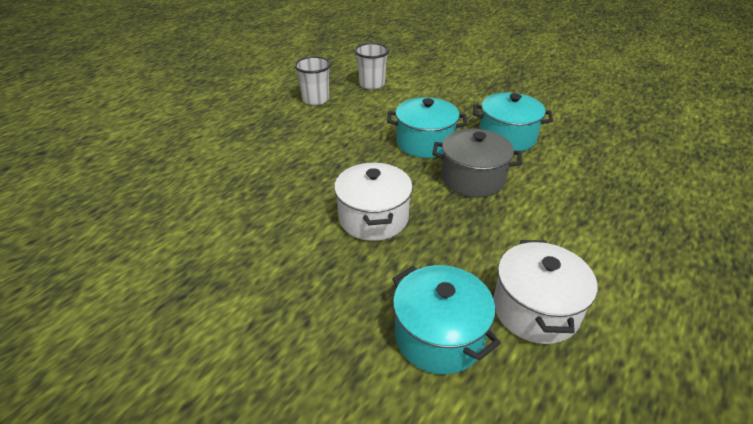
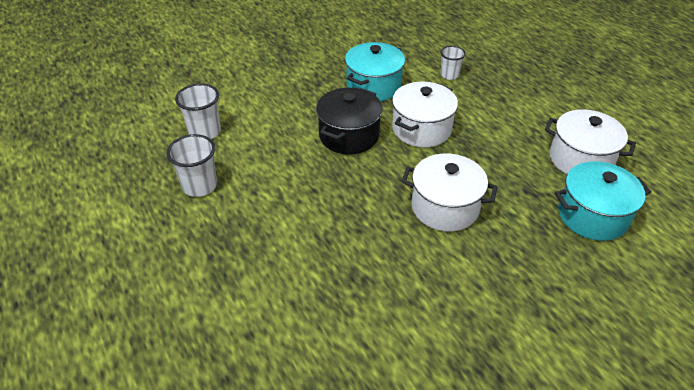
camera: 65 degrees left, 5 degrees up
(425, 143) = (349, 135): turquoise pot -> black pot
(472, 179) = (421, 129): grey pot -> white pot
(580, 176) = (449, 75): none -> white cup

